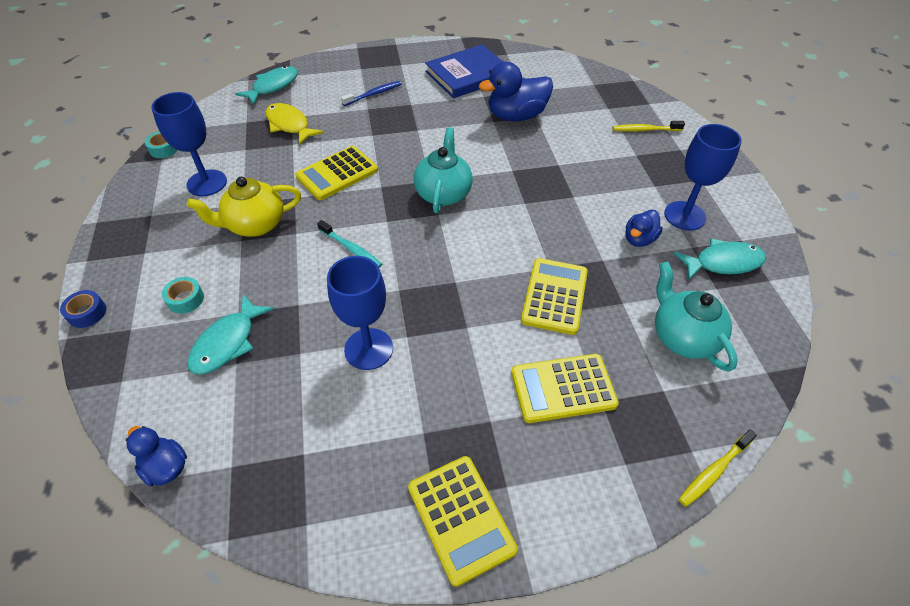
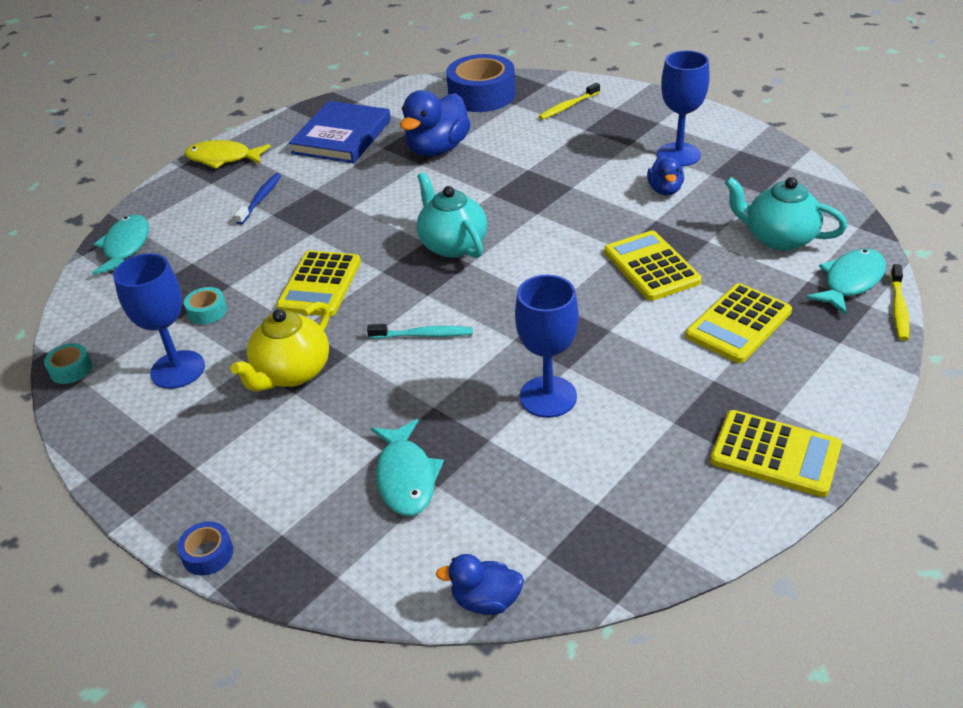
camera: 35 degrees left, 10 degrees down
(185, 299) = (307, 474): turquoise tape -> turquoise tape (207, 311)
(289, 125) = (201, 271): yellow fish -> yellow fish (223, 158)
(593, 89) = (481, 95): none -> blue tape
(723, 263) = (745, 172): turquoise fish -> turquoise fish (850, 282)

